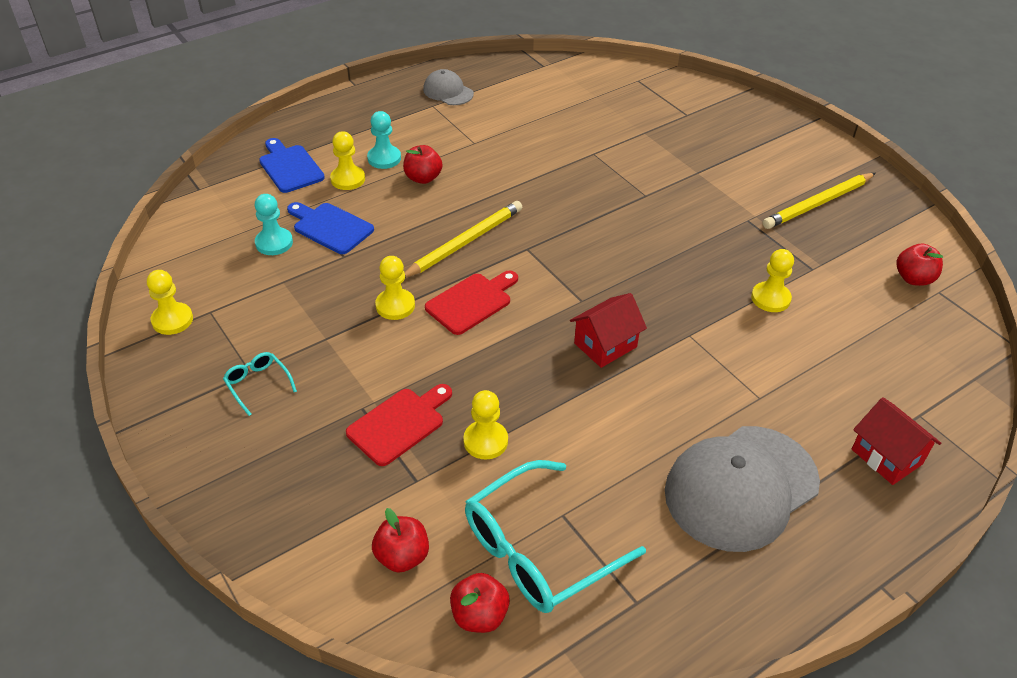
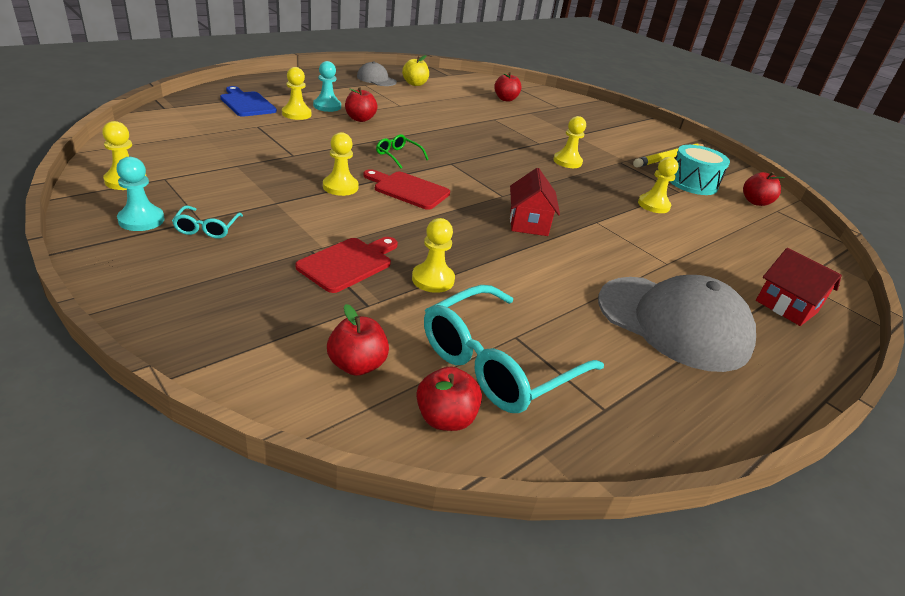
camera: 10 degrees left, 10 degrees down
(258, 384) = (207, 228): turquoise glasses -> turquoise glasses turned 135 degrees counterclockwise
(274, 243) = (230, 142): turquoise pawn -> turquoise pawn (141, 220)
(330, 227) = (281, 138): blue cutting board -> none
(464, 243) = (398, 156): yellow pencil -> green glasses
(471, 302) = (408, 190): red cutting board -> red cutting board turned 105 degrees counterclockwise
(497, 93) = (415, 84): none -> yellow apple
(605, 345) = (528, 223): red house -> red house turned 45 degrees counterclockwise
(616, 108) = (505, 99): none -> red apple
(675, 228) = (567, 162): none -> yellow pawn
(741, 487) = (673, 322): grey cap -> grey cap turned 105 degrees counterclockwise
(836, 251) = (692, 183): none -> turquoise drum

